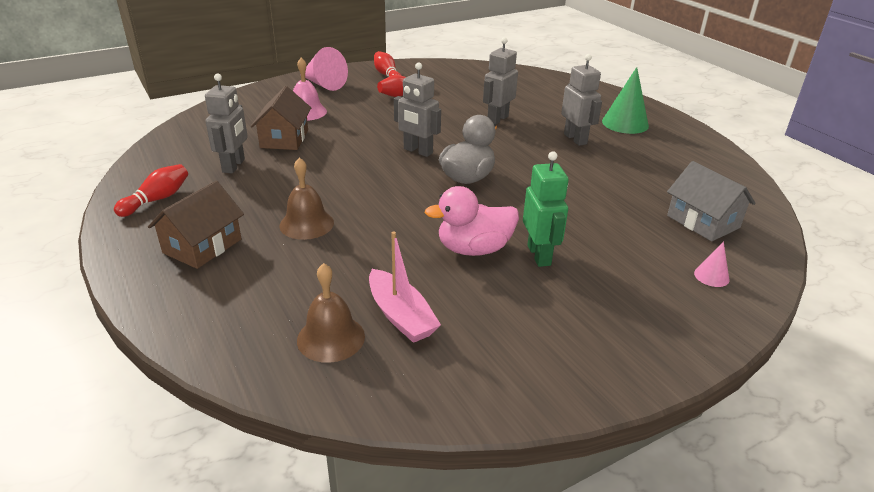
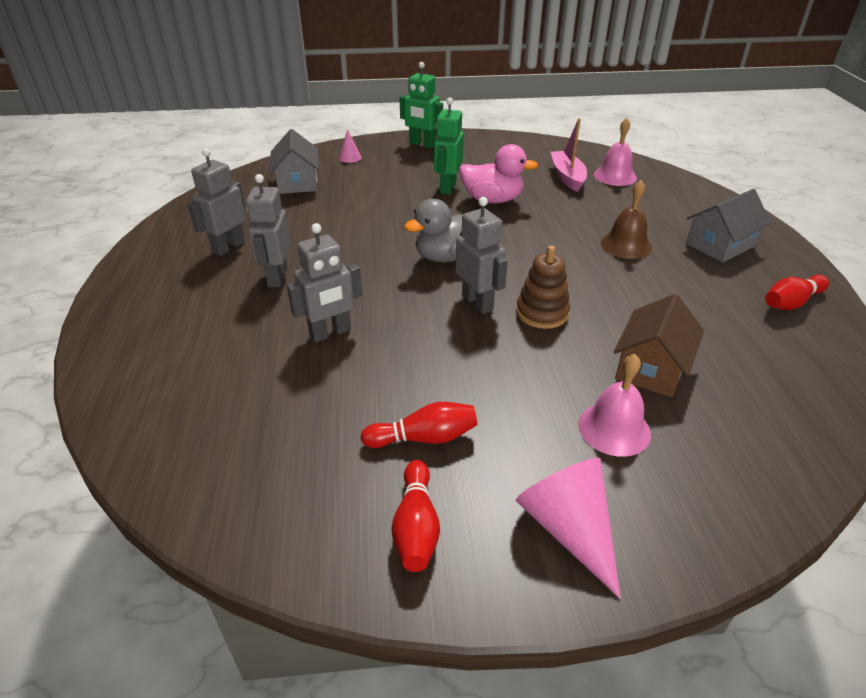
camera: 155 degrees left, 5 degrees up
(202, 246) = (720, 245): brown house -> grey house
(234, 166) = (715, 332): grey robot -> grey robot (228, 247)
(331, 338) = (615, 176): brown bell -> pink bell
(367, 154) = (542, 313): none -> brown stacking toy
(625, 123) = (184, 286): green cone -> none
(659, 335) = (422, 144): none -> green robot

